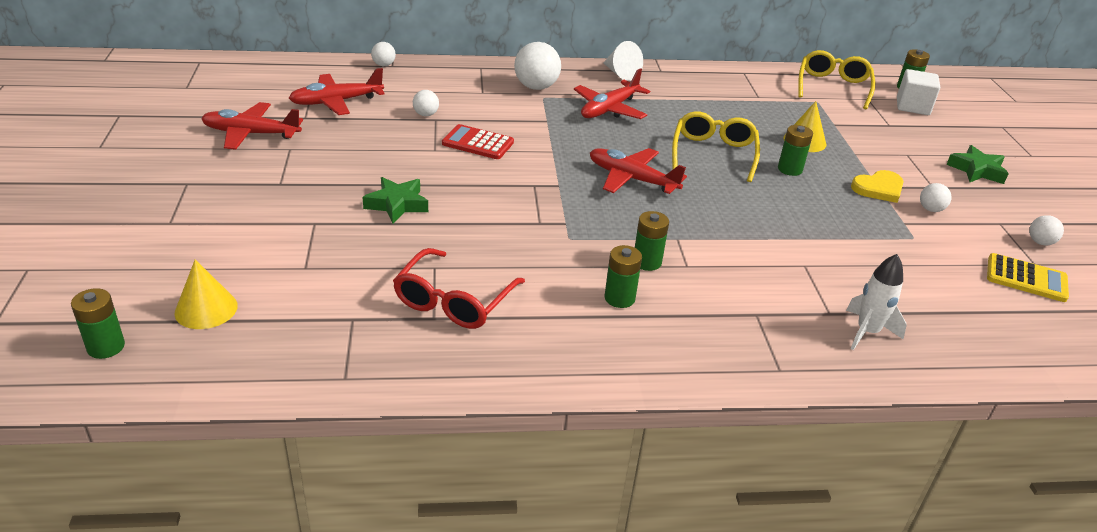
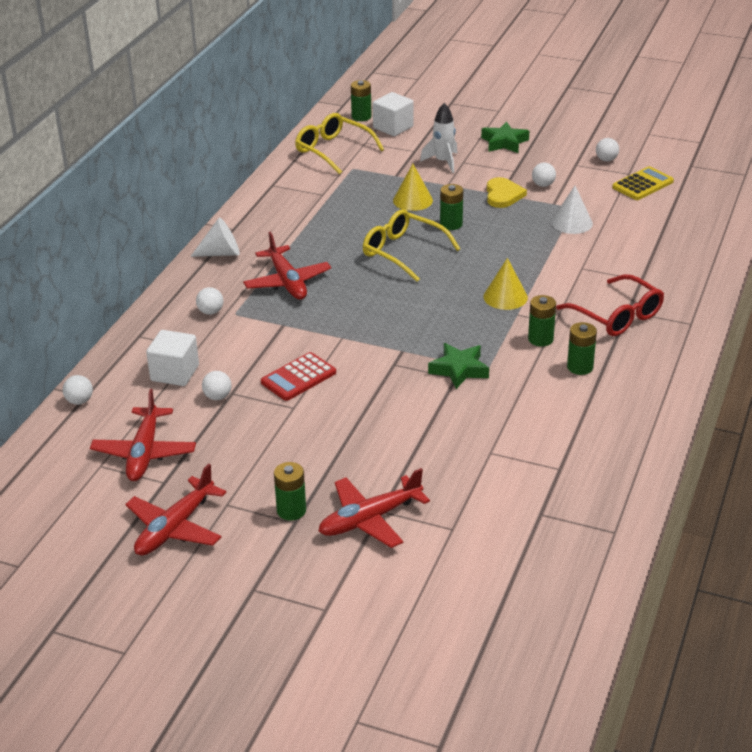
camera: 60 degrees left, 0 degrees up
(106, 347) = (513, 669): green battery -> green battery (291, 510)
(206, 309) = (486, 599): yellow cone -> yellow cone (505, 297)
(397, 204) = (379, 452): green star -> green star (459, 370)
(444, 91) = (175, 373): none -> white cube
(453, 301) = (543, 452): red glasses -> red glasses (617, 316)
(536, 87) = (210, 312): white ball -> white ball, size x0.53
(632, 179) = (417, 308): red plane -> red plane (370, 519)
(867, 332) = (668, 272): white rocket -> white rocket (443, 162)
(883, 242) = (572, 223): none -> white cone

